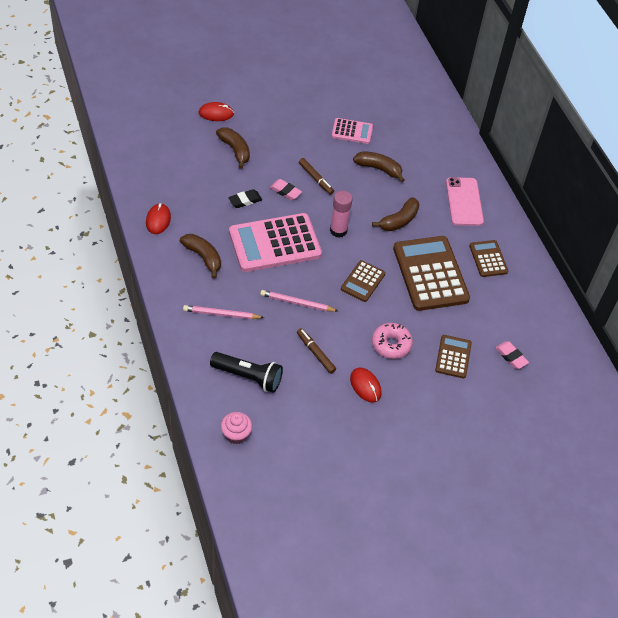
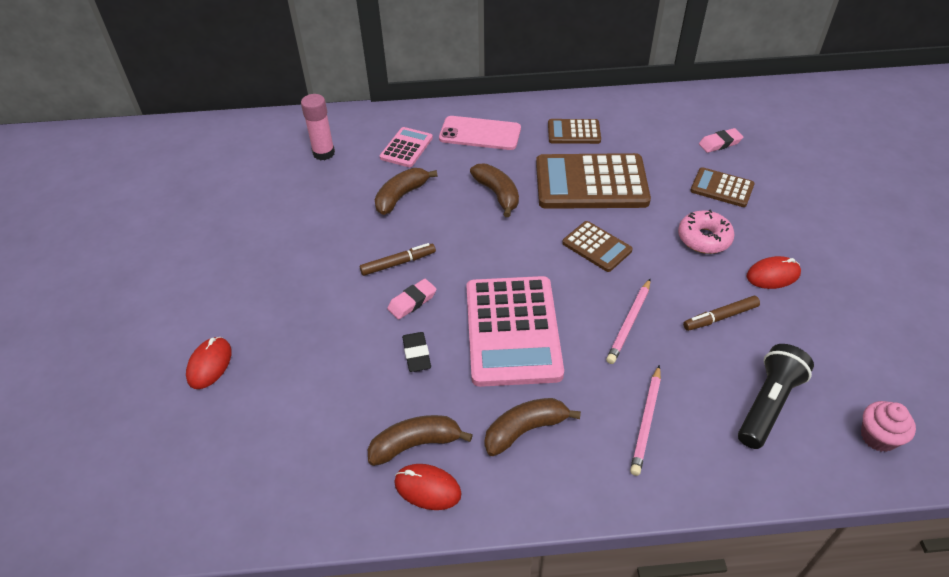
camera: 70 degrees left, 5 degrees down
(235, 150) = (304, 351): brown banana -> brown banana (415, 444)
(338, 230) = (502, 256): pink glue stick -> pink glue stick (324, 153)
(352, 131) = (321, 210): pink calculator -> pink calculator (406, 148)

